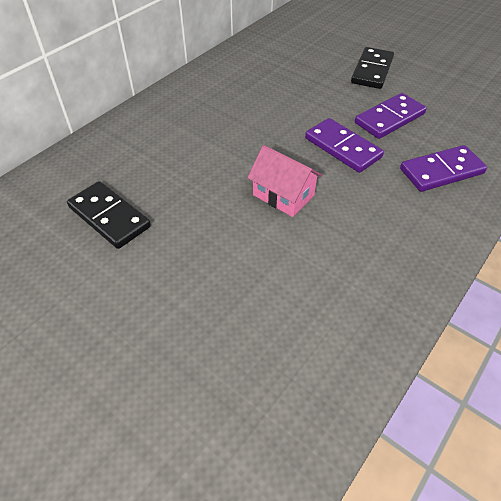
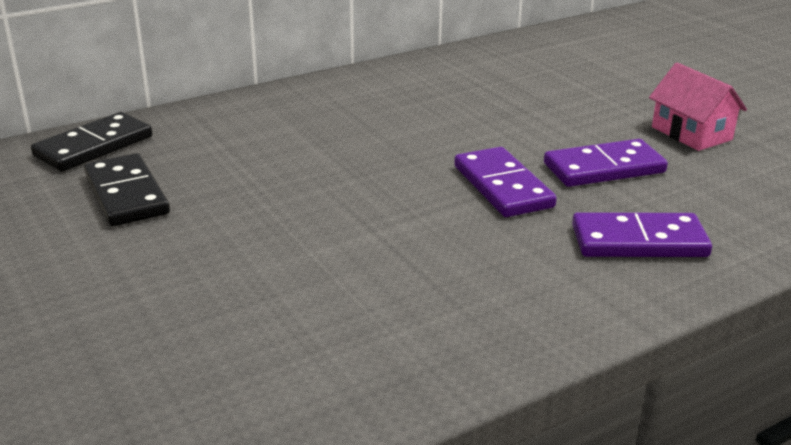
camera: 20 degrees right, 20 degrees down
(283, 195) = (372, 219): pink house -> pink house (691, 133)
(372, 70) = (620, 112): black domino -> black domino (93, 146)

